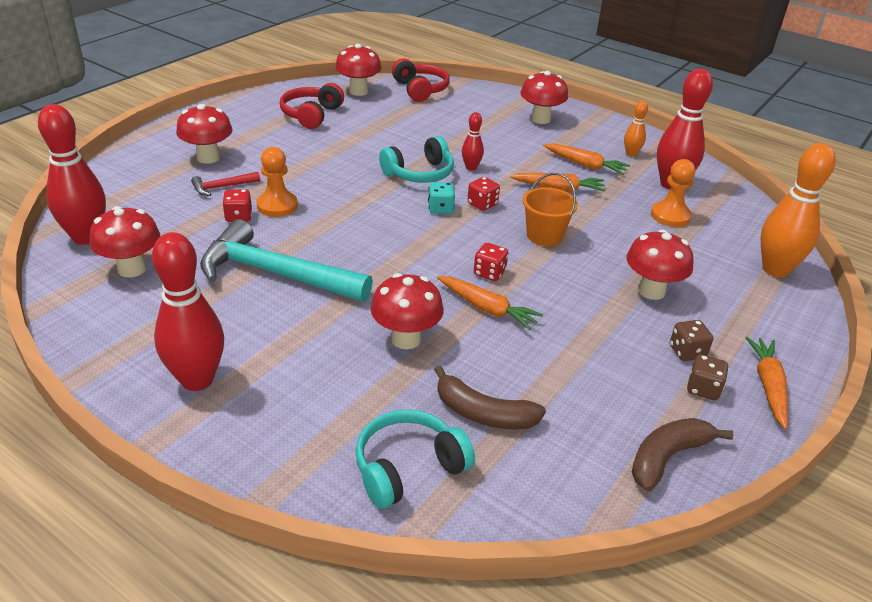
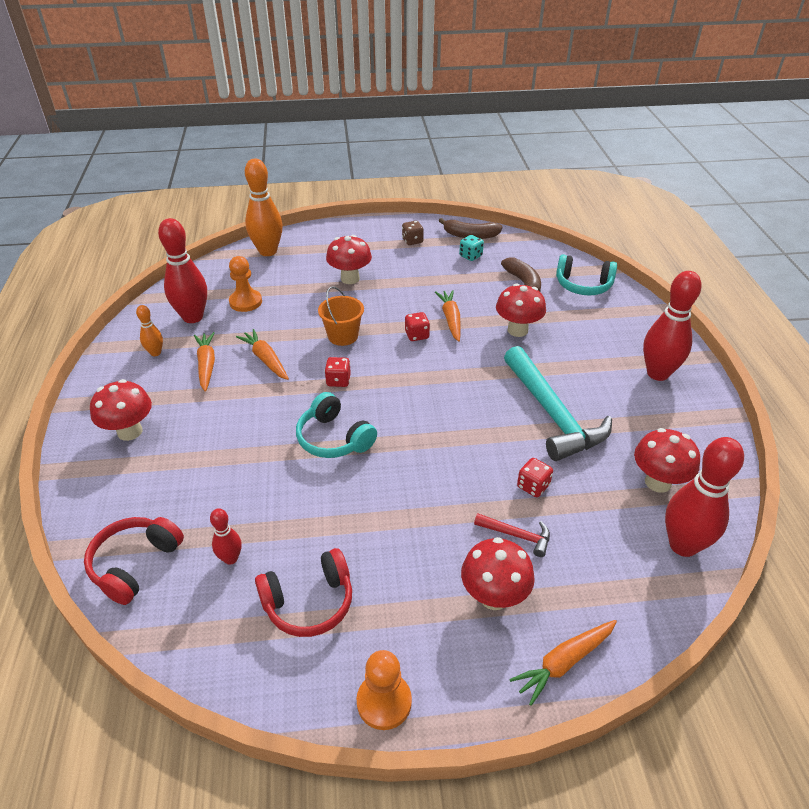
camera: 130 degrees left, 5 degrees up
(277, 206) = (490, 478): orange pawn -> orange pawn (384, 702)
(358, 91) = (197, 615): red mushroom -> none
(419, 173) = (334, 438): turquoise headphones -> turquoise headphones turned 150 degrees counterclockwise
(440, 209) = (372, 395): turquoise dice -> turquoise dice (470, 256)
(471, 167) = (286, 418): red bowling pin -> red bowling pin (230, 558)
(687, 352) = (390, 252): brown dice -> none
(768, 386) = (384, 228): orange carrot -> orange carrot (564, 662)

